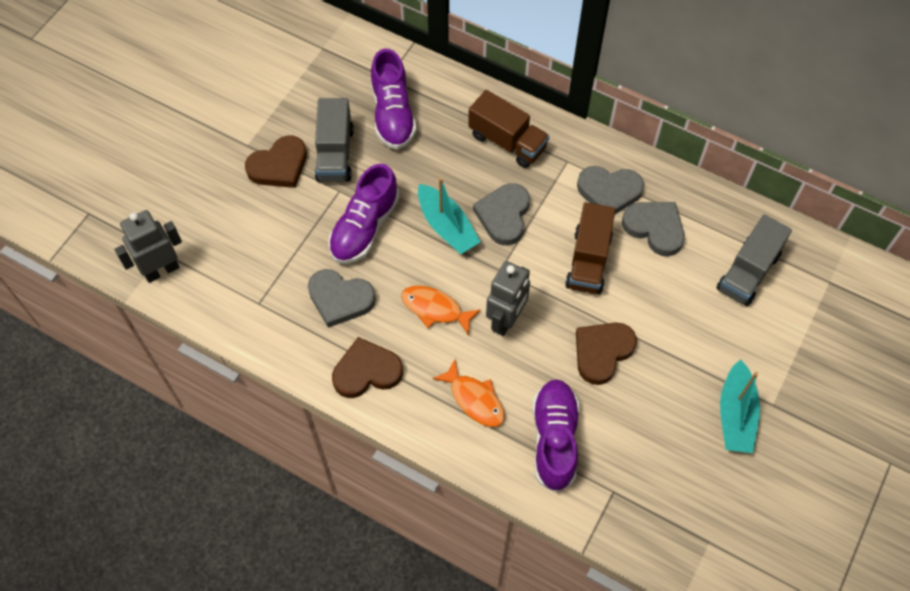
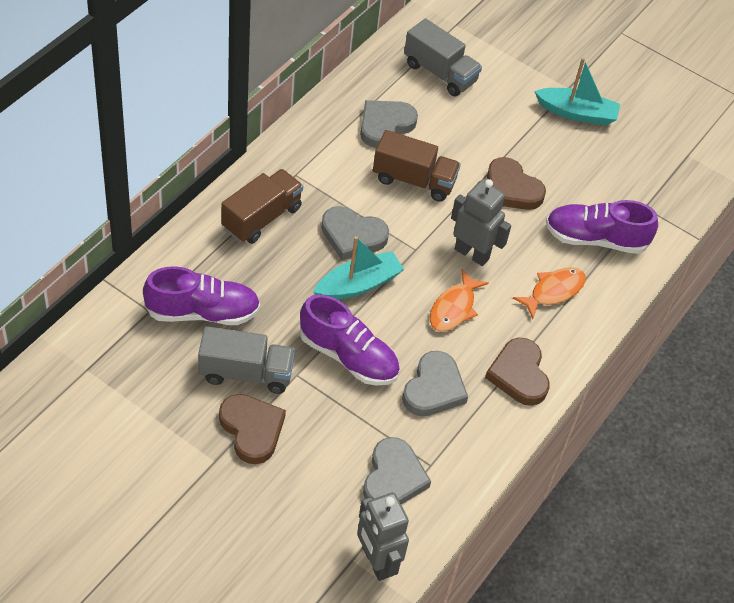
camera: 90 degrees left, 10 degrees down
(609, 192) = (338, 150): grey heart -> grey heart (393, 478)

